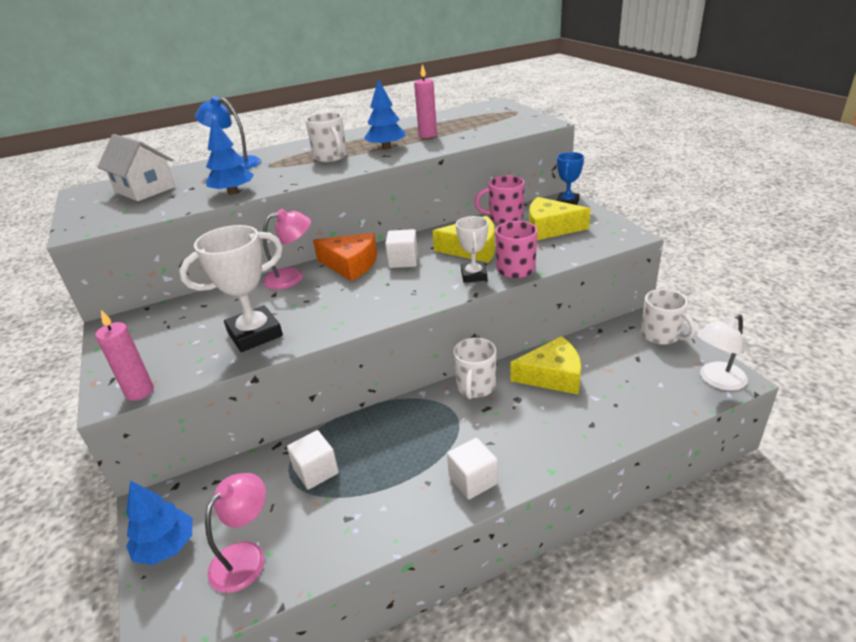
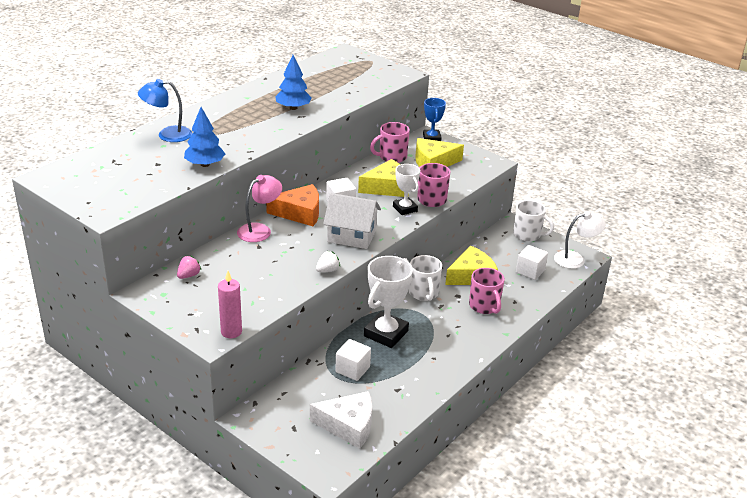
camera: 30 degrees left, 0 degrees up
(145, 189) = (111, 170): white house -> white house (351, 236)
(166, 546) = (287, 436): blue tree -> none
(173, 315) = (189, 275): none -> pink strawberry
(246, 556) = (348, 425): pink lamp -> white cheese
(255, 334) = (276, 278): white trophy -> white trophy (386, 333)
(318, 335) = (327, 270): none -> white strawberry
(331, 157) = (253, 121): white mug -> none
(427, 135) = (316, 92): pink candle -> none
(473, 480) = (462, 350): white cube -> white cube (530, 271)
(544, 422) = (484, 306): none -> pink mug
(716, 380) = (575, 259): white lamp -> white lamp turned 135 degrees counterclockwise

